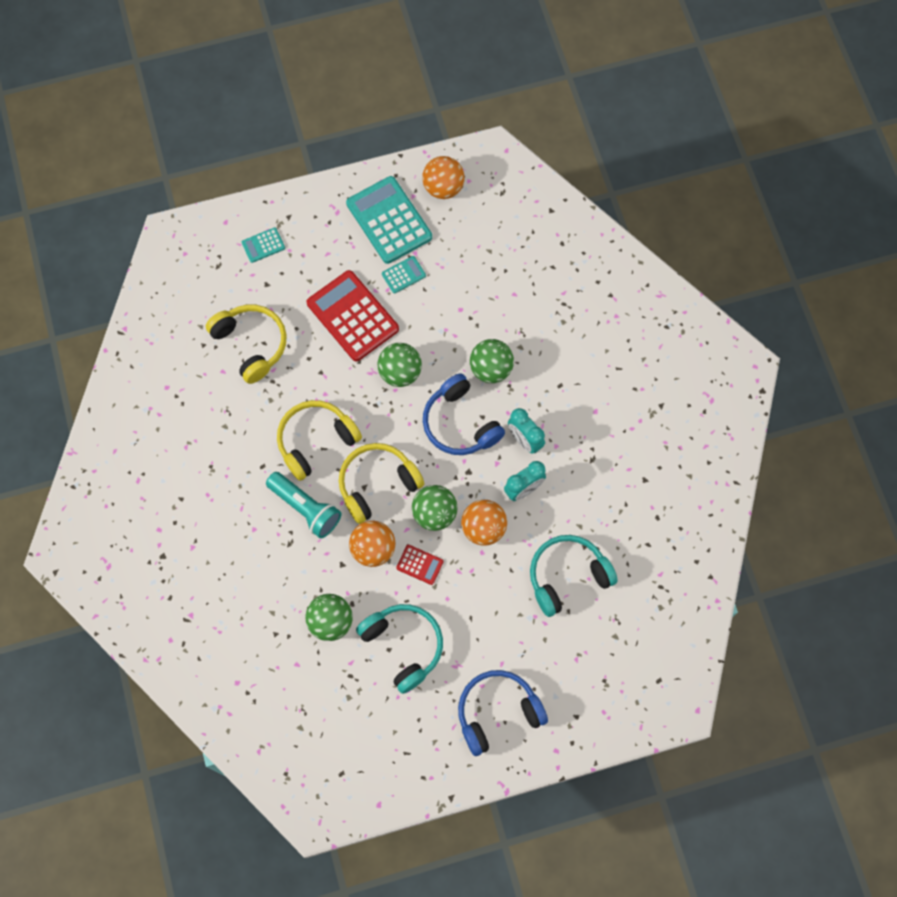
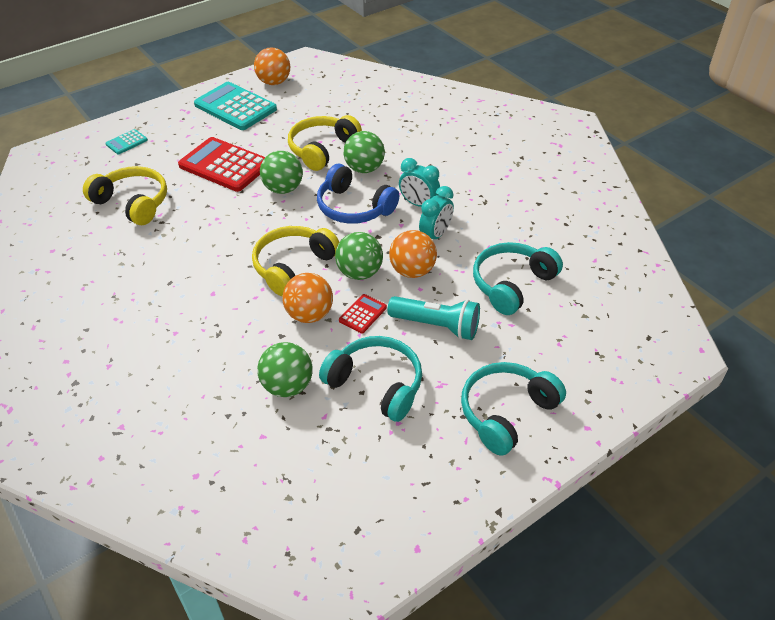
camera: 20 degrees left, 25 degrees down
(306, 508) = (226, 302): turquoise flashlight -> turquoise flashlight (436, 326)
(316, 441) = (219, 251): yellow headphones -> yellow headphones (322, 149)
(403, 275) = (261, 133): turquoise calculator -> none
(420, 564) = (363, 314): red calculator -> red calculator turned 60 degrees counterclockwise
(497, 712) = (506, 412): blue headphones -> turquoise headphones

